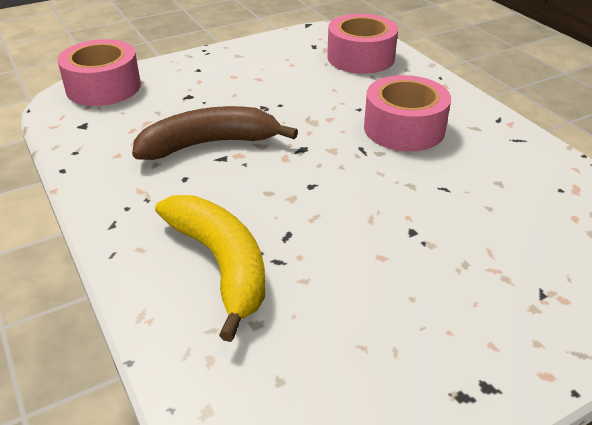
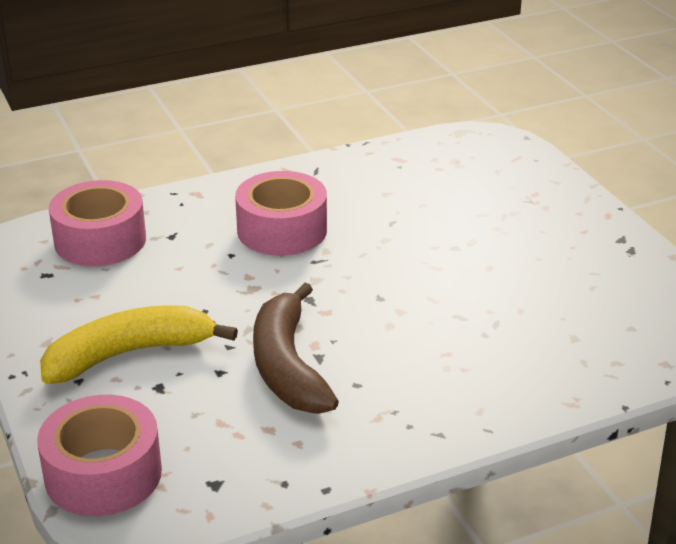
camera: 85 degrees left, 5 degrees down
(221, 264) = (502, 356): yellow banana -> yellow banana (129, 354)

